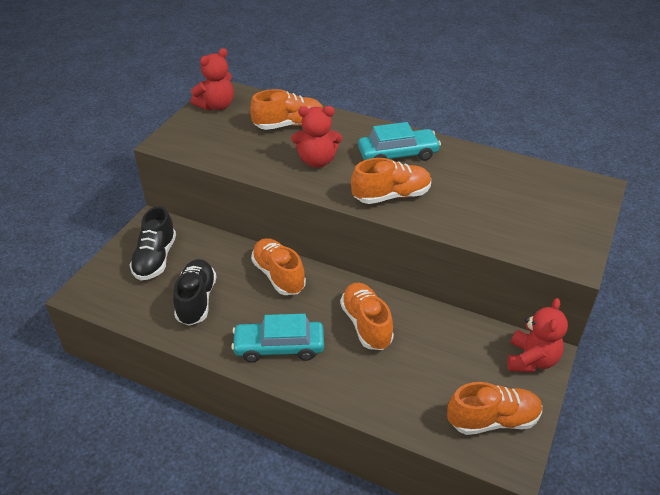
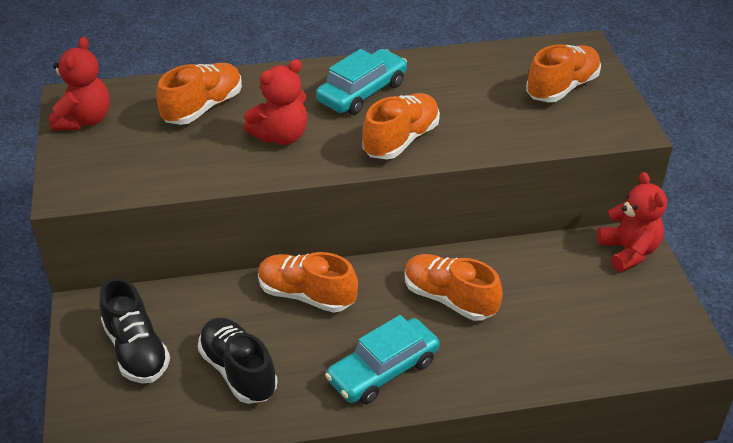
camera: 35 degrees left, 0 degrees up
(492, 420) = (646, 326): orange shoe -> orange shoe (562, 88)

